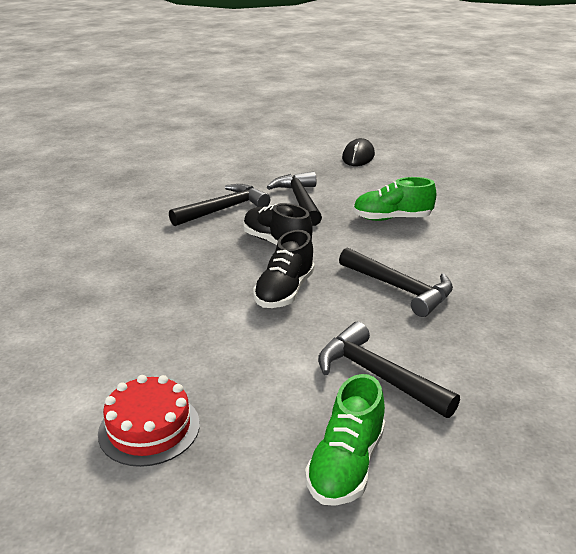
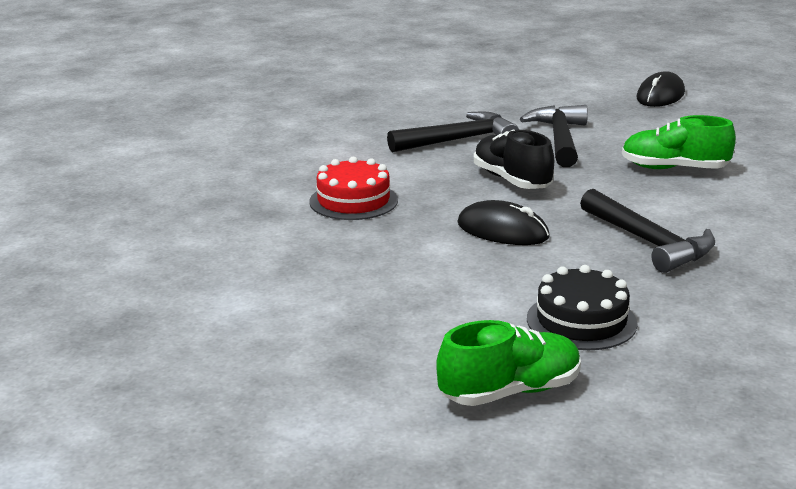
camera: 15 degrees right, 5 degrees down
(149, 428) = (306, 334): red cake -> red cake (353, 201)
(284, 292) = (502, 230): black shoe -> black mouse
(346, 464) = (510, 392): green shoe -> green shoe turned 150 degrees counterclockwise
(377, 375) = (581, 321): black hammer -> black cake

